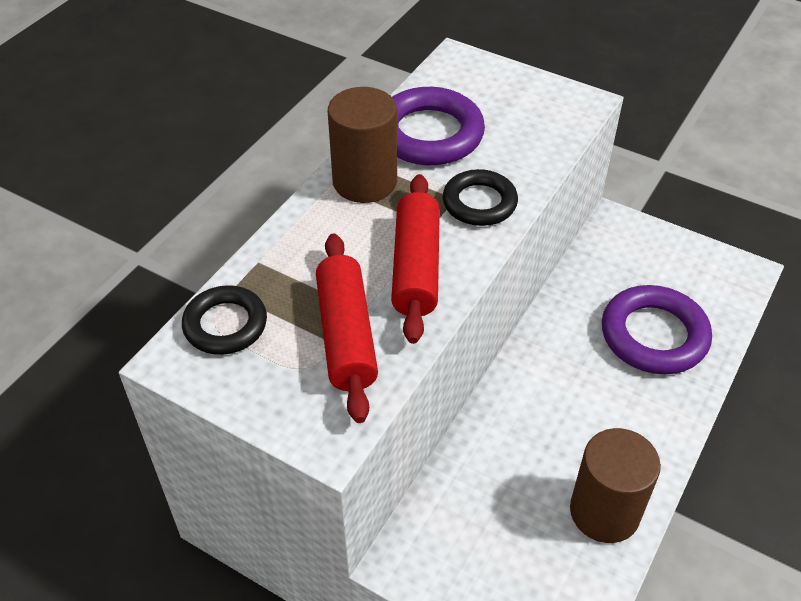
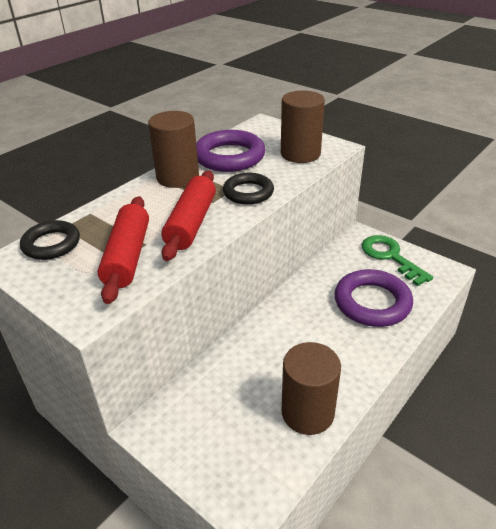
camera: 10 degrees right, 10 degrees down
(533, 120) = (300, 154): none -> brown cylinder
(664, 256) = (390, 257): none -> green key

